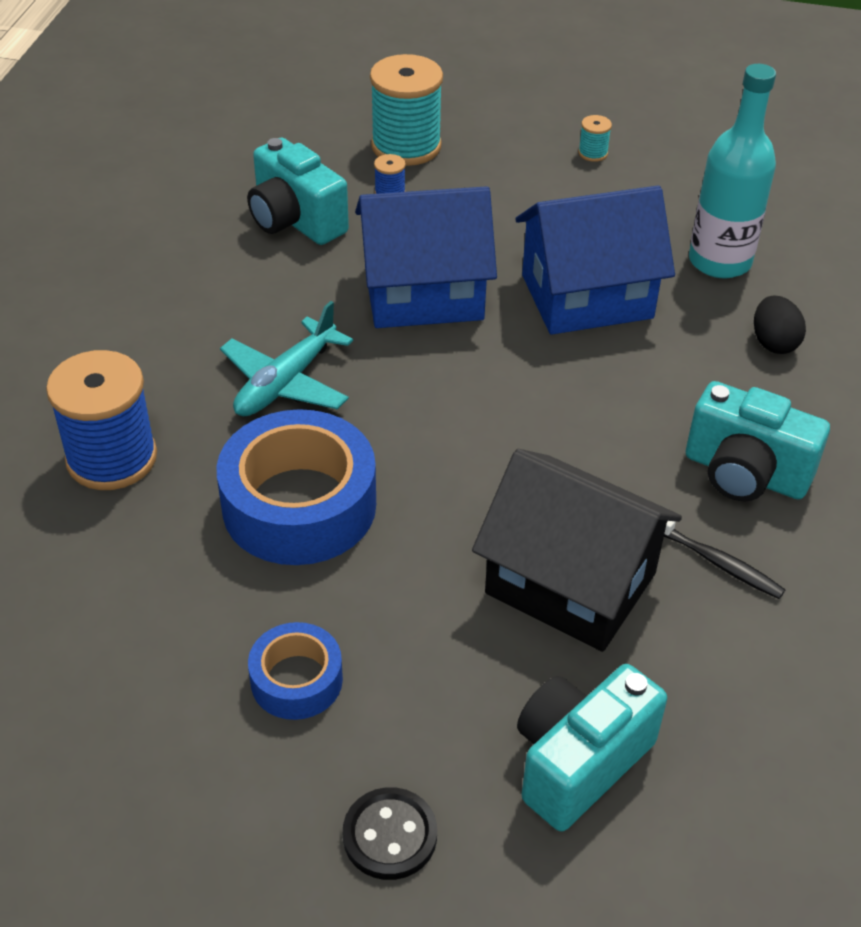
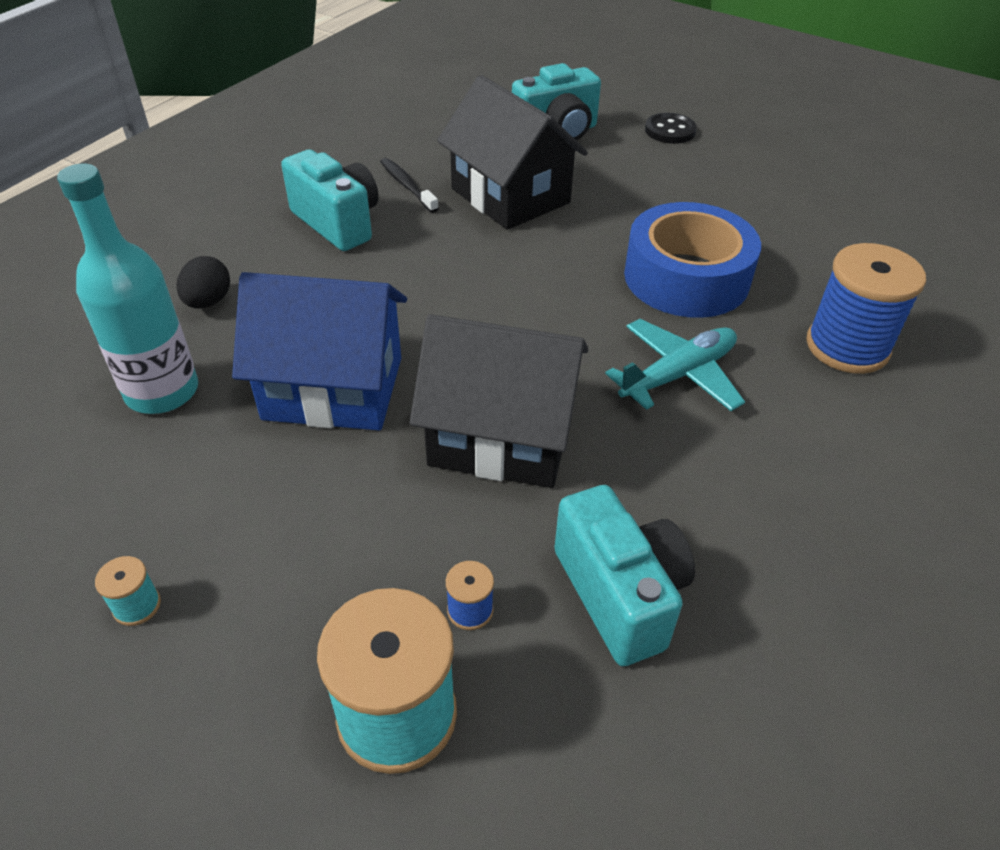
camera: 160 degrees left, 0 degrees up
(296, 680) = (708, 191): blue tape -> none
(423, 293) = (501, 436): blue house -> black house

